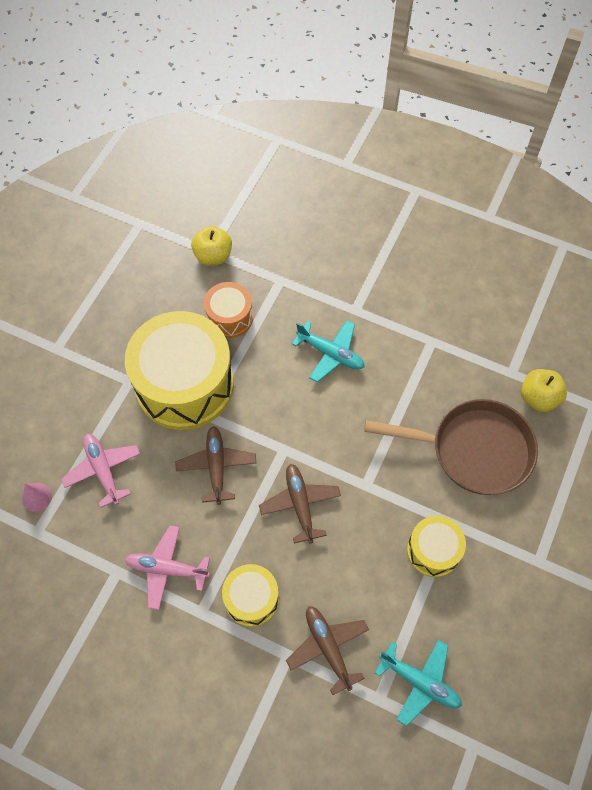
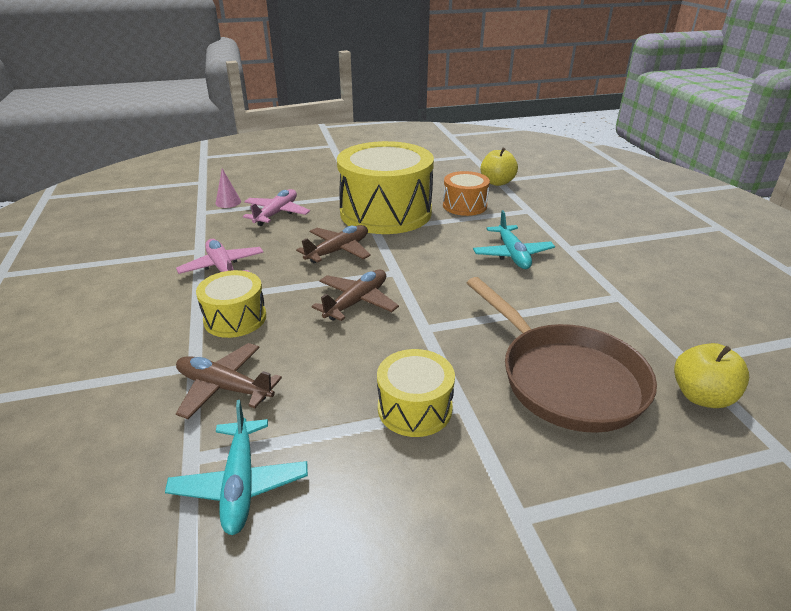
camera: 50 degrees right, 30 degrees down
(328, 648) = (224, 387): brown plane -> brown plane turned 90 degrees counterclockwise

